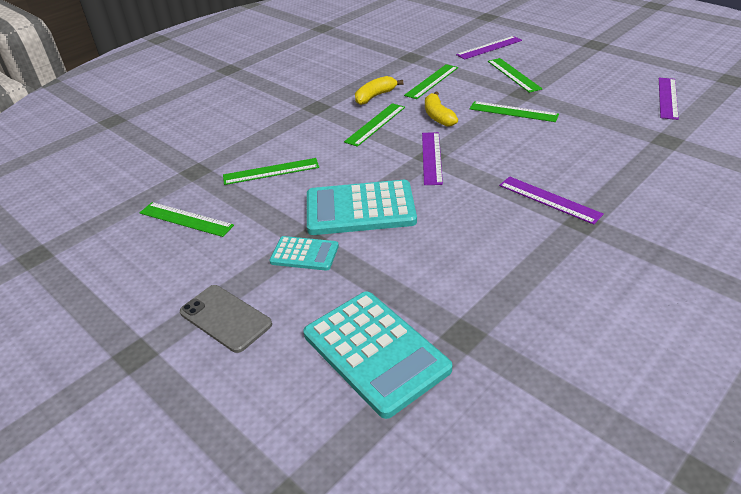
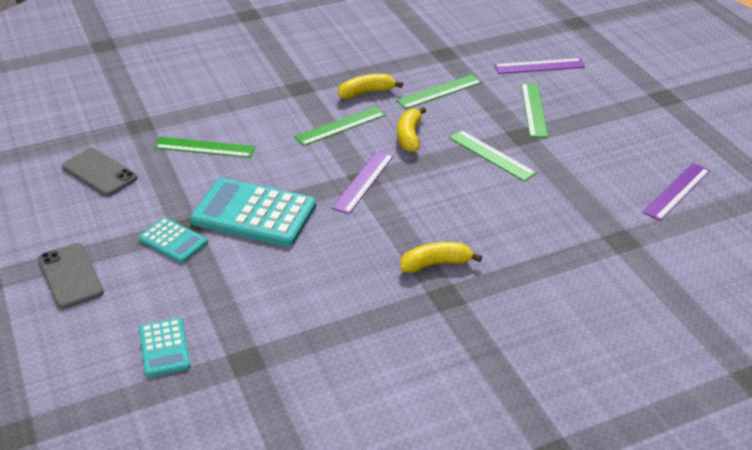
camera: 20 degrees right, 0 degrees up
(186, 219) = (99, 172): green ruler -> grey phone
(375, 352) = (164, 348): turquoise calculator -> turquoise calculator, size x0.54
(549, 199) = (436, 264): purple ruler -> yellow banana

